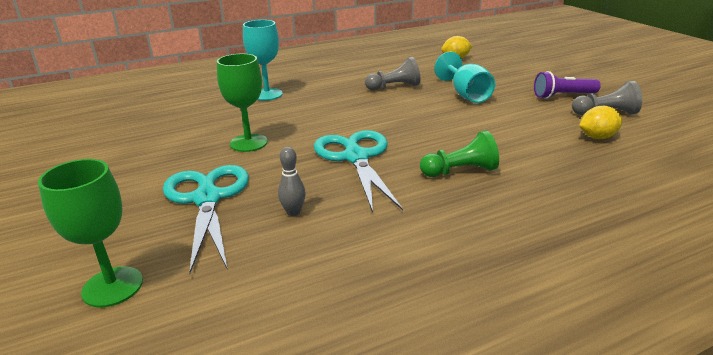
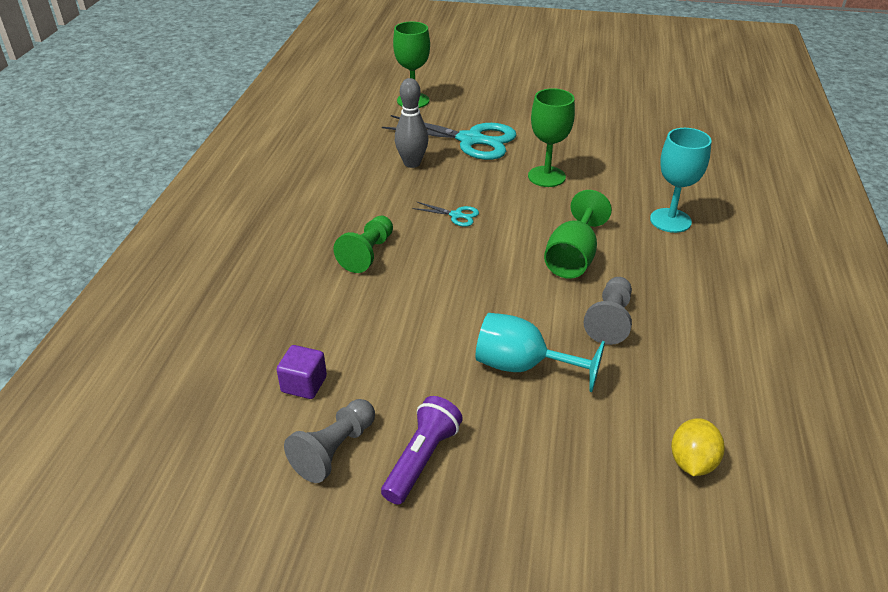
camera: 125 degrees right, 10 degrees up
(293, 212) = (412, 163): grey bowling pin -> grey bowling pin, size x1.58
(350, 108) = (573, 258): none -> green goblet
(356, 157) = (456, 215): turquoise scissors -> turquoise scissors, size x0.43
(597, 137) = (304, 384): yellow lemon -> purple cube

